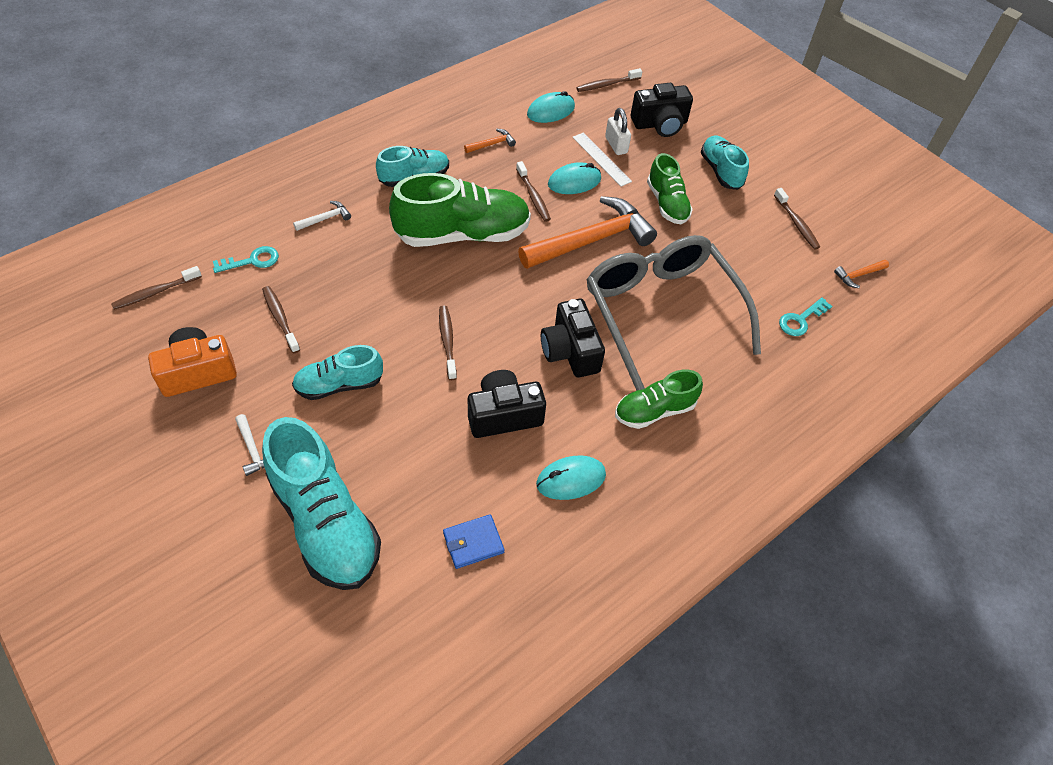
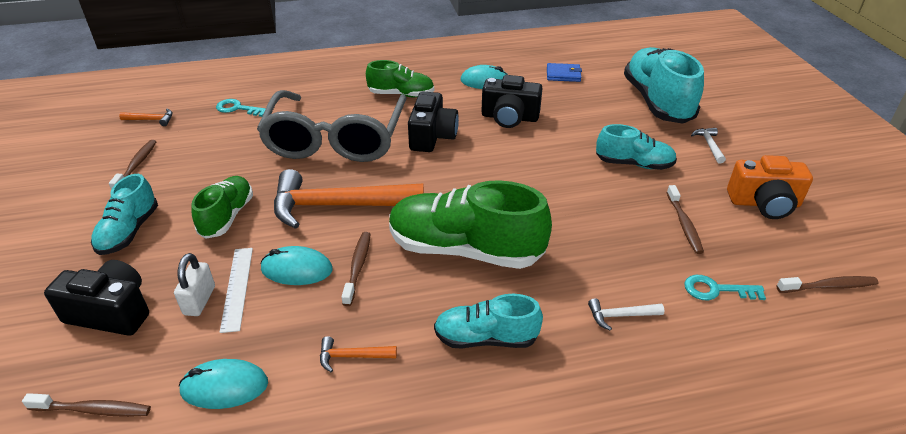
camera: 150 degrees left, 15 degrees down
(447, 341) = (529, 167): brown toothbrush -> none
(800, 320) = (238, 108): turquoise key -> turquoise key turned 150 degrees counterclockwise

